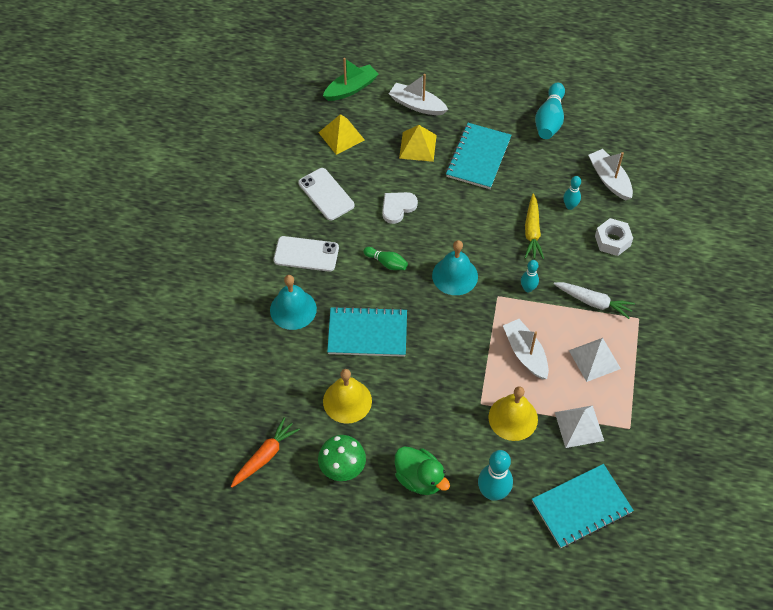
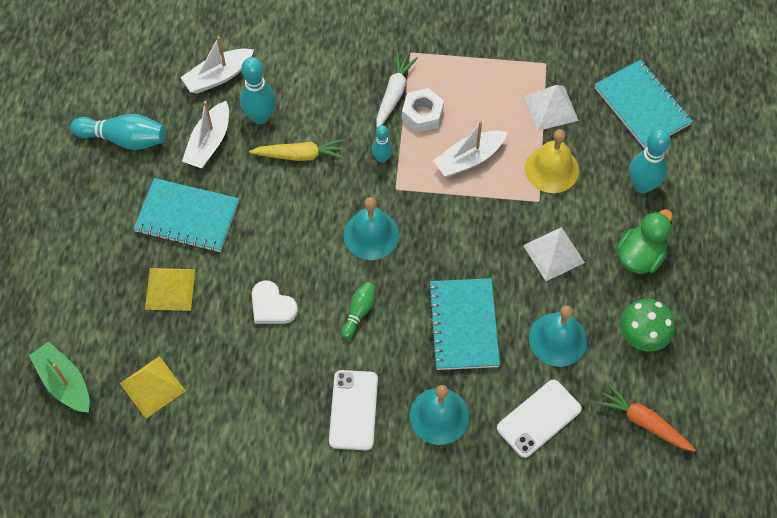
camera: 95 degrees left, 5 degrees up
(326, 194) = (254, 396): white phone -> white phone (539, 418)
(347, 401) = (557, 339): yellow bell -> turquoise bell
(417, 105) = (97, 294): white boat -> white boat (209, 142)
(570, 206) = (260, 117): turquoise bowling pin -> turquoise bowling pin, size x1.71
(594, 359) = (468, 93): white pyramid -> white pyramid (553, 253)
(612, 241) = (308, 75): white nut -> white nut (422, 114)

